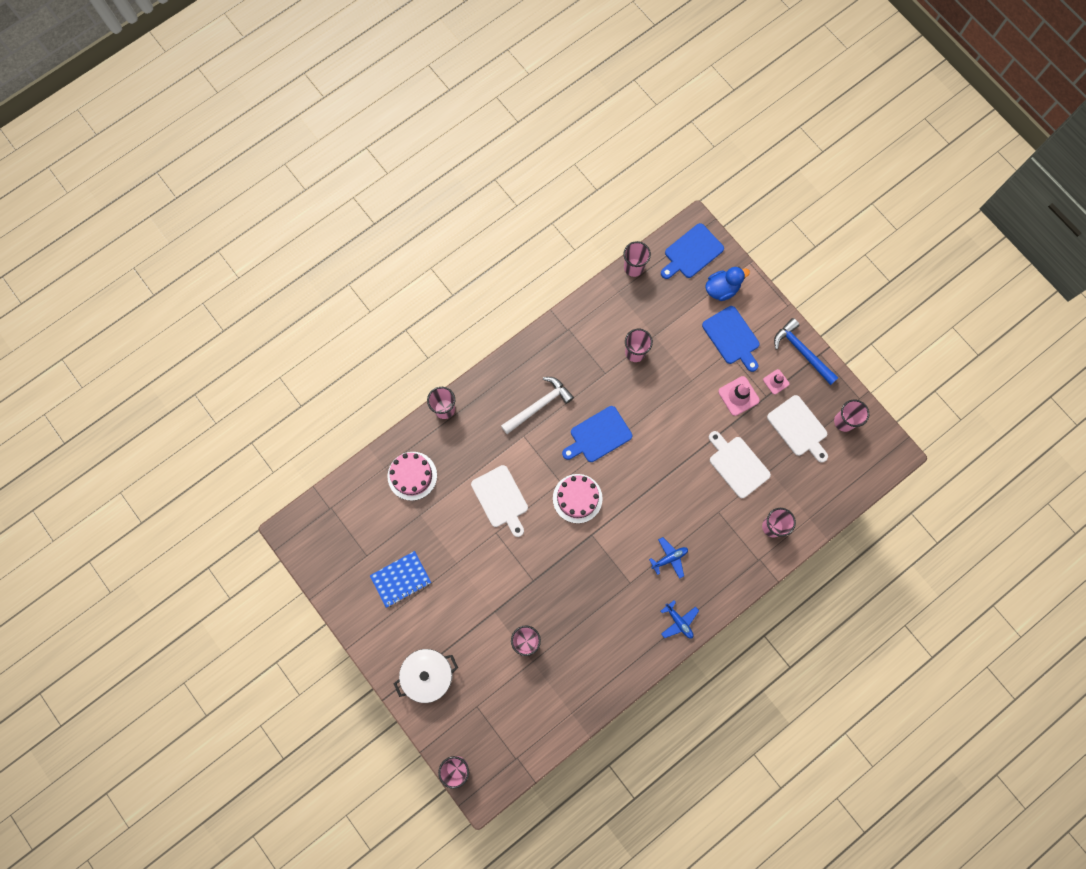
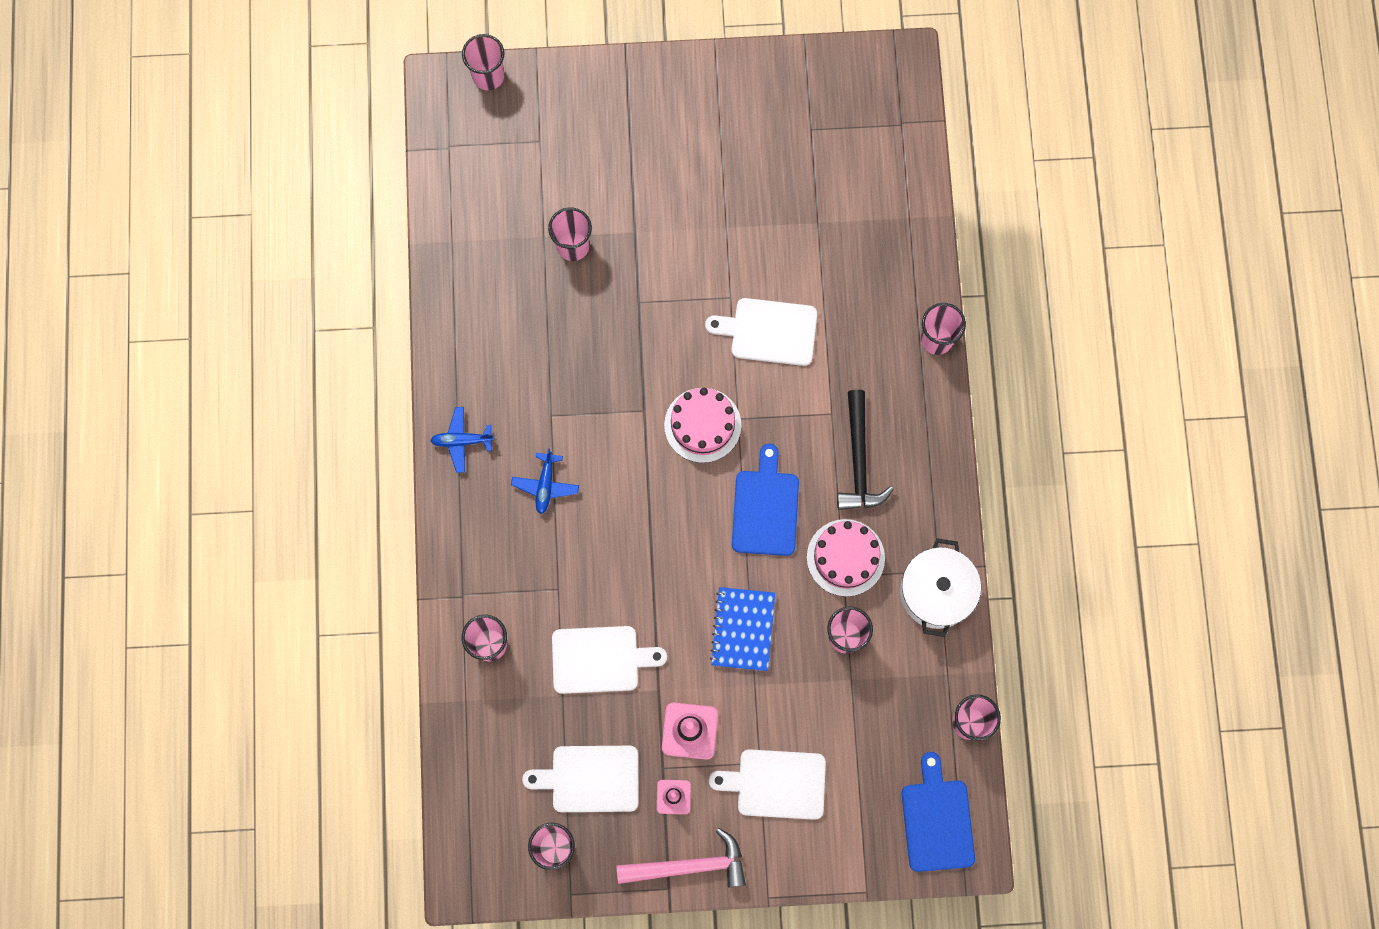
camera: 125 degrees right, 0 degrees up
(401, 579) = (753, 151): blue notebook -> blue notebook (743, 629)
(412, 476) = (875, 244): pink cake -> pink cake (845, 557)
(428, 675) = (616, 111): white pot -> white pot (936, 592)
(539, 405) = (859, 460): white hammer -> black hammer
(722, 289) = (855, 822): blue duck -> none
(732, 337) = (776, 784): blue cutting board -> white cutting board
(802, 352) = (689, 866): blue hammer -> pink hammer

